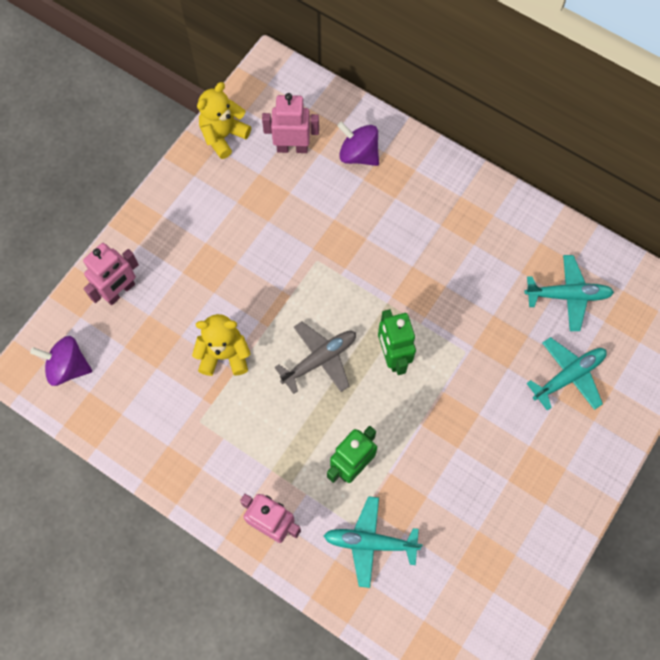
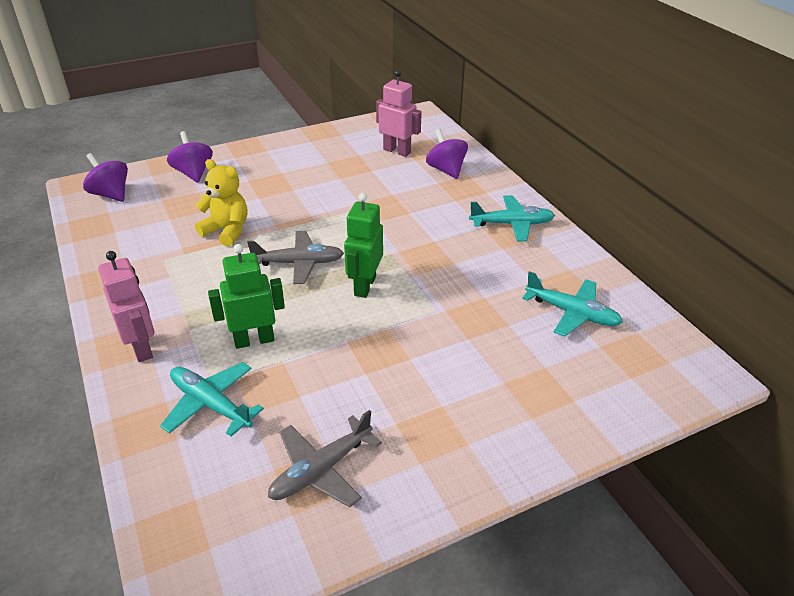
camera: 30 degrees right, 30 degrees down
(120, 291) = (193, 173): pink robot -> purple spinning top
(223, 136) = (352, 131): yellow teddy bear -> none
(487, 548) = (321, 470): none -> grey plane
(568, 376) = (529, 370): turquoise plane -> turquoise plane (512, 224)

